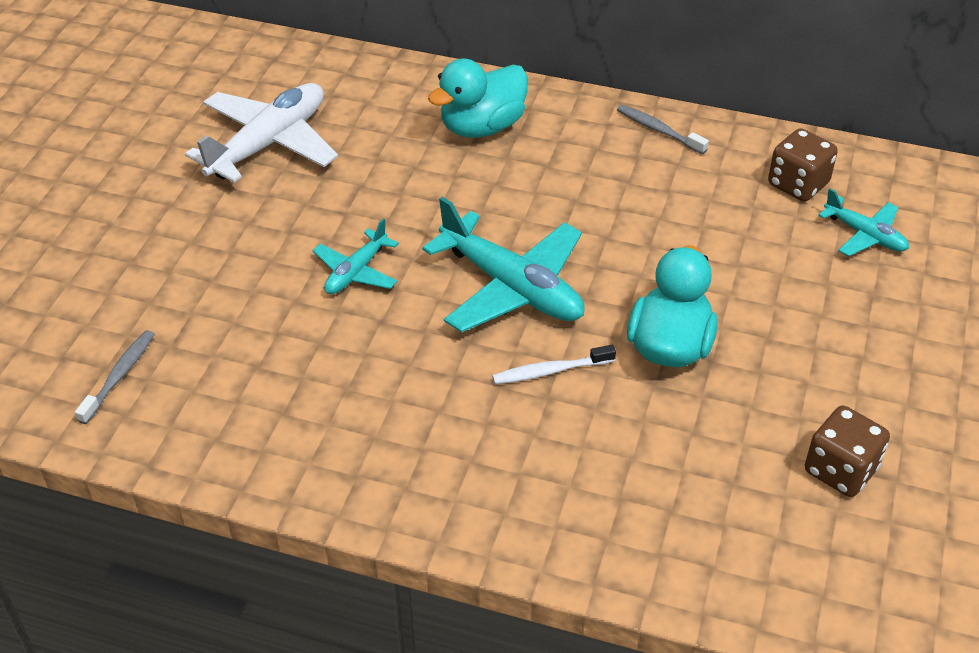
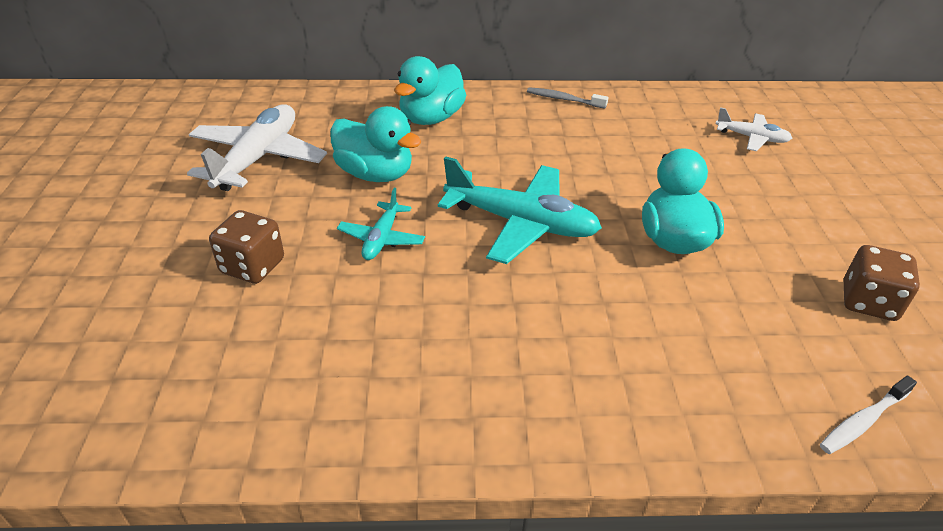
camera: 20 degrees left, 5 degrees down
(119, 376) = (183, 382): grey toothbrush -> none
(384, 191) = (375, 174): none -> turquoise duck
(550, 371) = (592, 280): white toothbrush -> white toothbrush (863, 421)
(798, 184) = (683, 115): brown dice -> brown dice (252, 266)
(865, 235) = (751, 138): turquoise plane -> white plane

